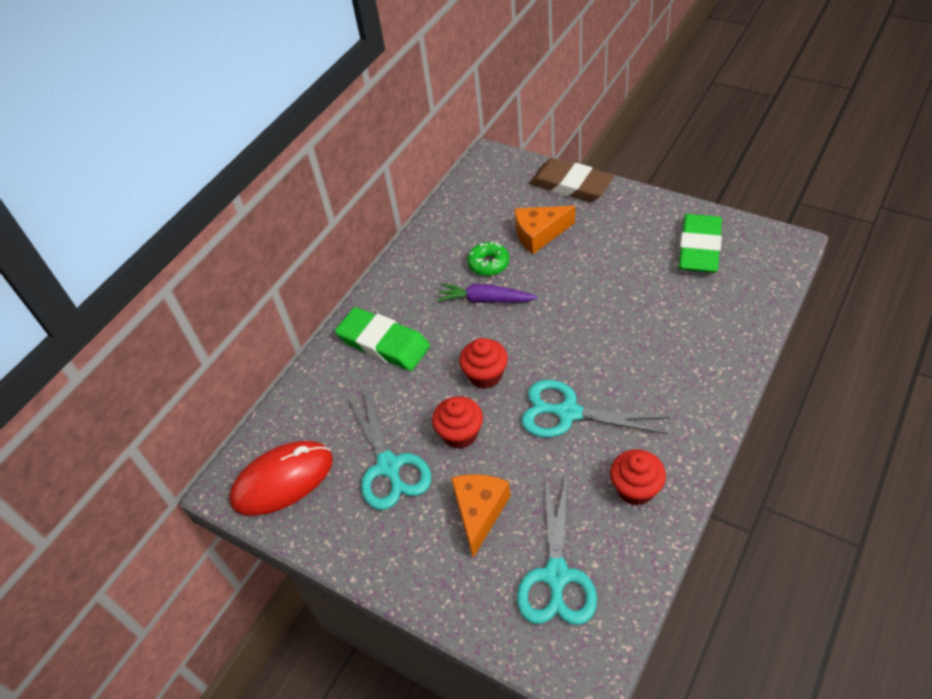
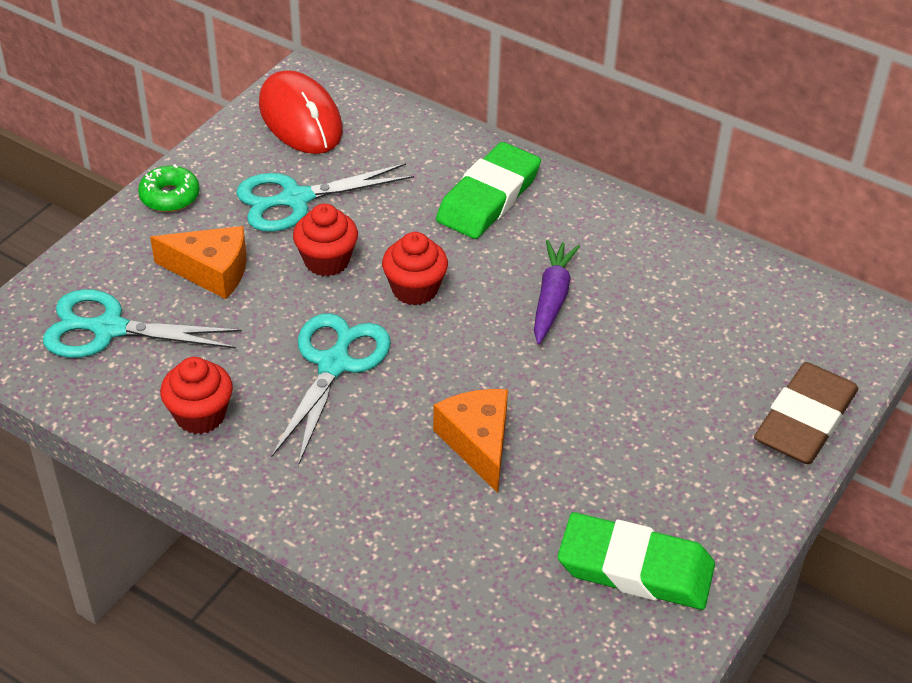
camera: 85 degrees right, 5 degrees down
(488, 264) = (625, 306): green donut -> green donut (170, 196)
(539, 234) = (685, 368): orange cheese -> orange cheese (478, 443)

